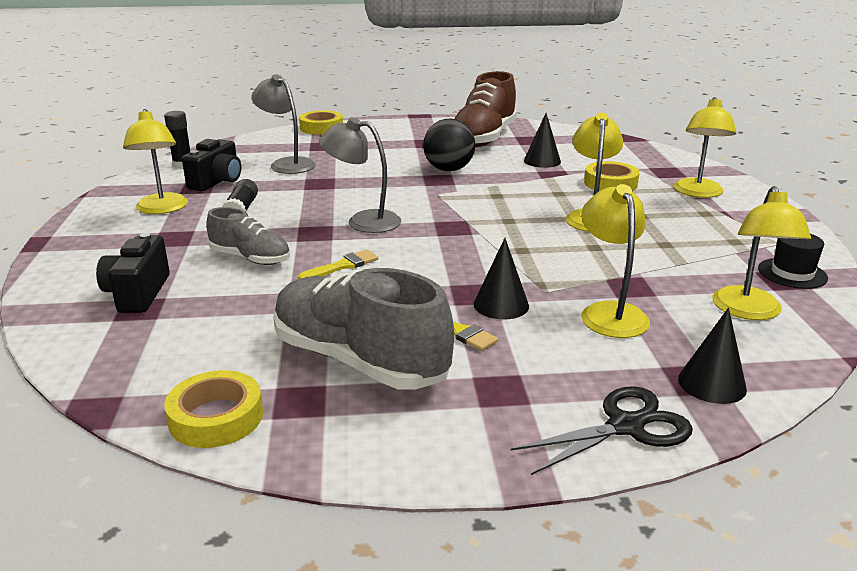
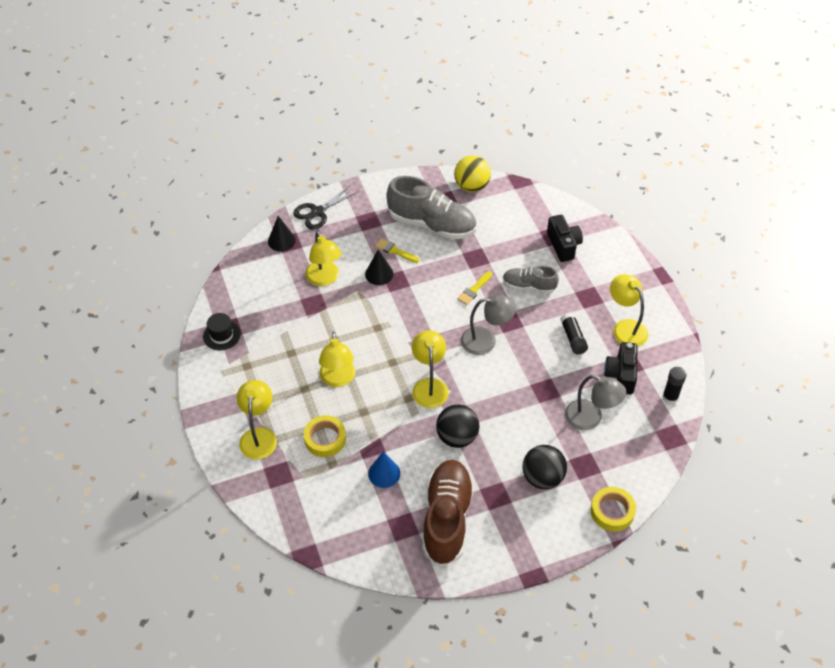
camera: 165 degrees right, 25 degrees up
(216, 417) = (471, 186): yellow tape -> yellow ball
(372, 145) = (542, 477): none -> black ball
(542, 161) = (384, 473): black cone -> blue cone
(749, 311) = (254, 294): yellow lamp -> yellow lamp (429, 386)

